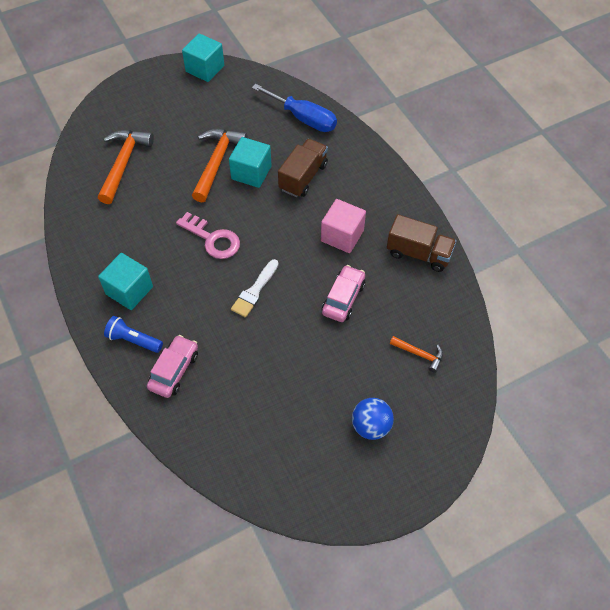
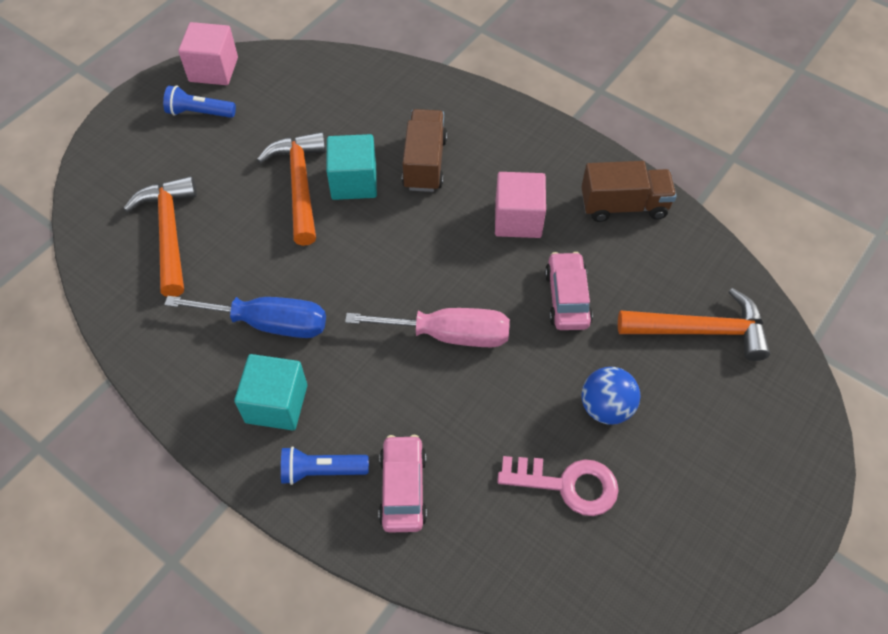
camera: 25 degrees left, 0 degrees up
(181, 94) = (199, 112): none -> blue flashlight
(205, 69) = (213, 69): turquoise cube -> pink cube
(213, 239) = (353, 288): pink key -> pink key (567, 484)
(254, 291) = (449, 334): white brush -> pink screwdriver
(303, 118) = (382, 89): blue screwdriver -> blue screwdriver (268, 323)
(371, 426) = (699, 448): blue ball -> blue ball (606, 407)
(419, 354) = (701, 330): orange hammer -> orange hammer, size x1.92

